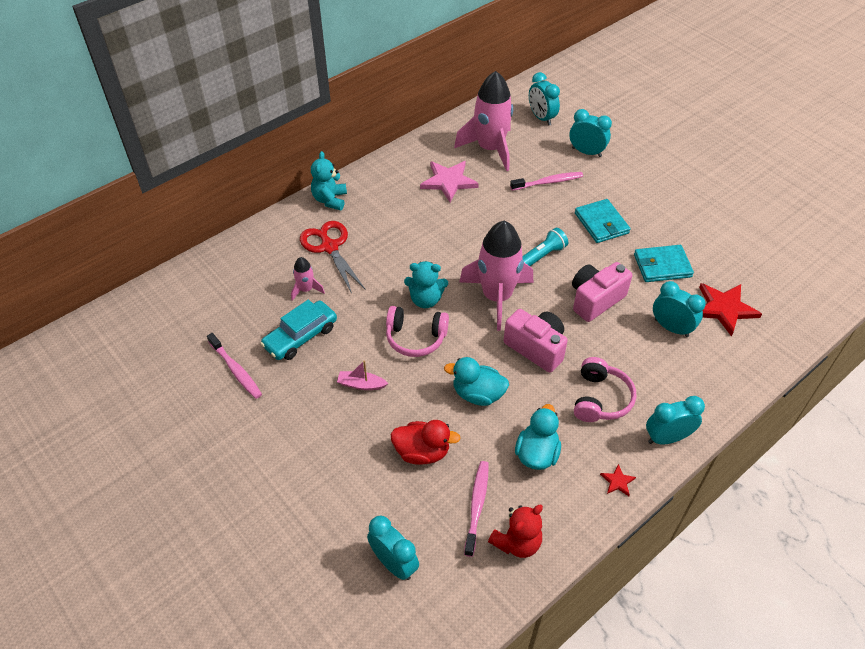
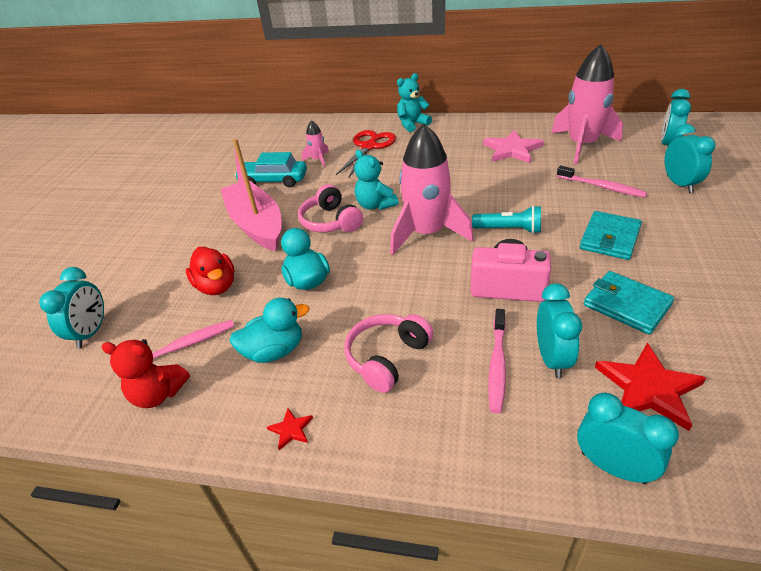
camera: 55 degrees right, 10 degrees down
(236, 370) = (218, 176): pink toothbrush -> pink toothbrush (497, 365)
(361, 384) = (256, 224): pink boat -> pink boat, size x2.49
(536, 348) = (399, 284): pink camera -> none
(600, 399) = (387, 357): pink headphones -> pink headphones turned 150 degrees clockwise
(667, 438) = (391, 440): turquoise clock -> turquoise clock (613, 467)

